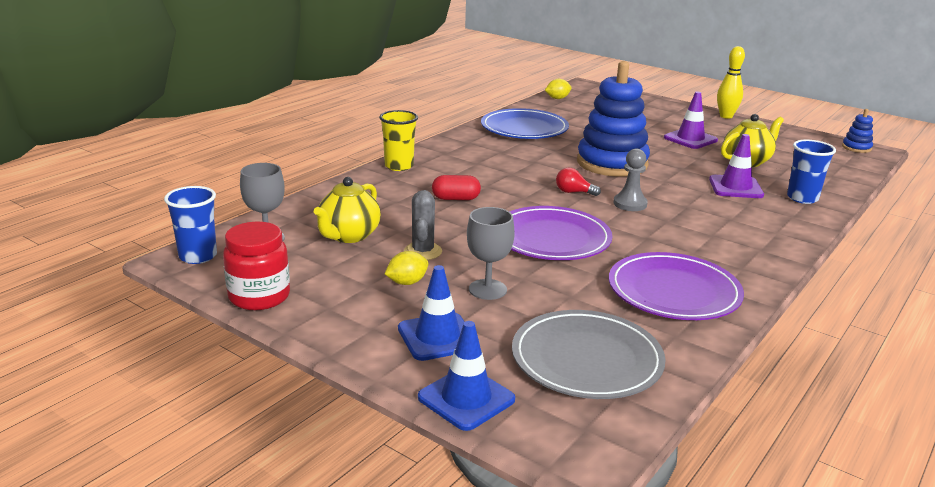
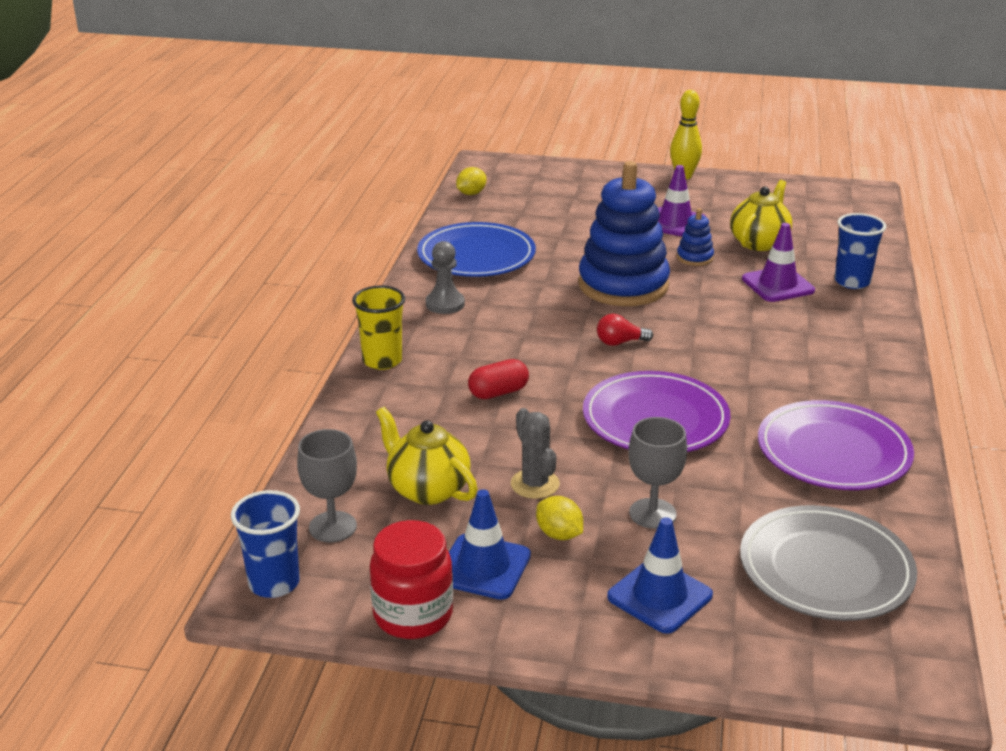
camera: 25 degrees left, 5 degrees up
(348, 236) = (427, 489): yellow teapot -> yellow teapot turned 135 degrees clockwise
(407, 282) = (559, 534): yellow lemon -> yellow lemon turned 75 degrees counterclockwise
(466, 398) = (757, 662): blue traffic cone -> blue traffic cone (483, 567)
(630, 204) = (692, 342): grey pawn -> grey pawn (445, 304)
(856, 148) = (848, 191): blue stacking toy -> blue stacking toy (695, 257)

